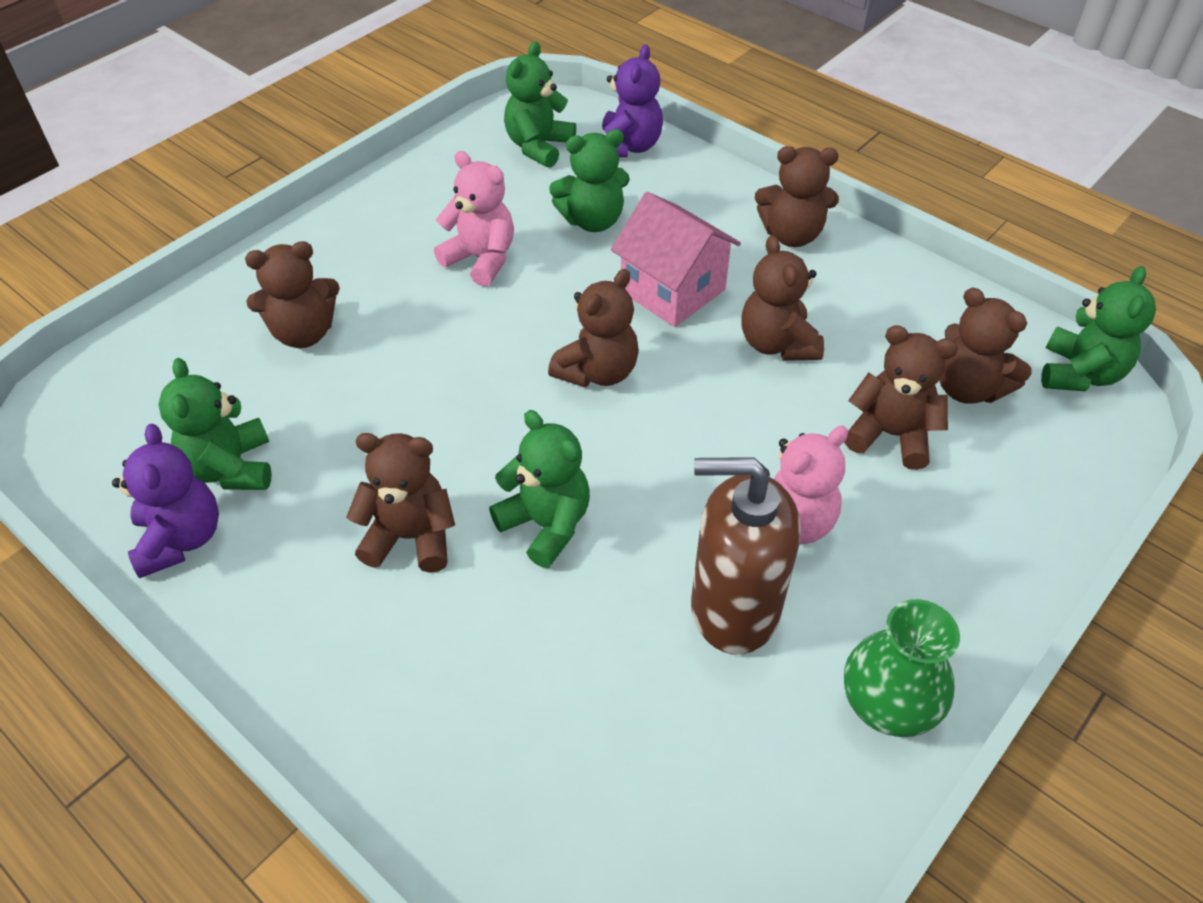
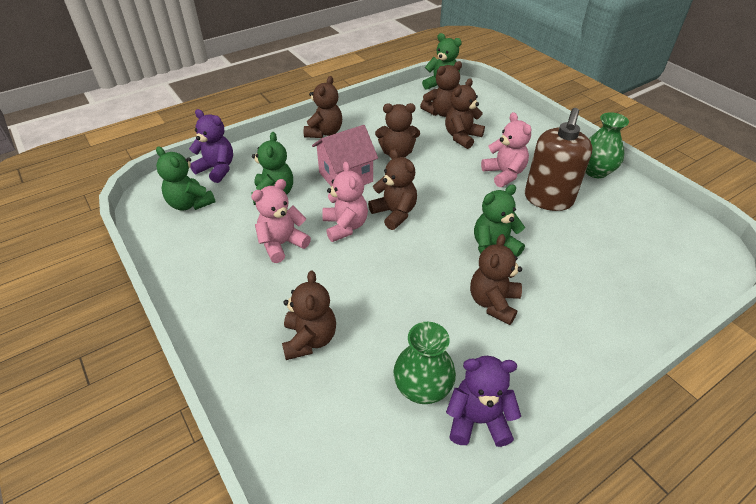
camera: 75 degrees left, 5 degrees down
(231, 468) = (422, 388): green teddy bear -> green vase
(543, 318) = (345, 226): none -> pink teddy bear

